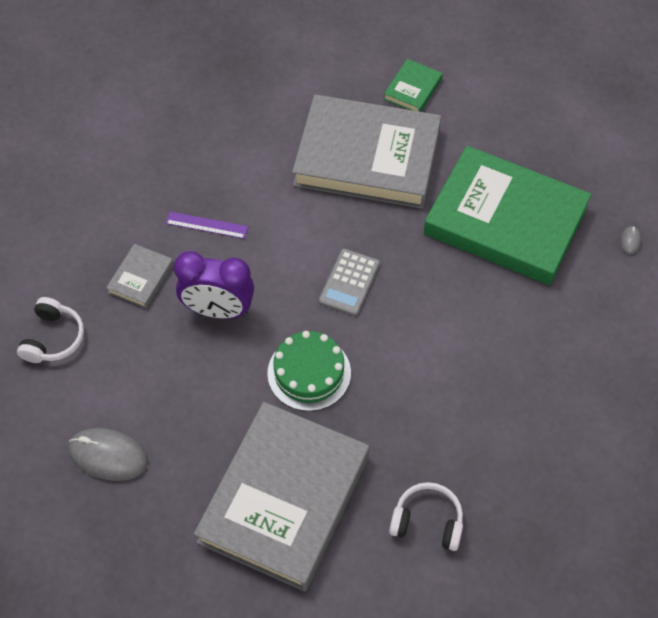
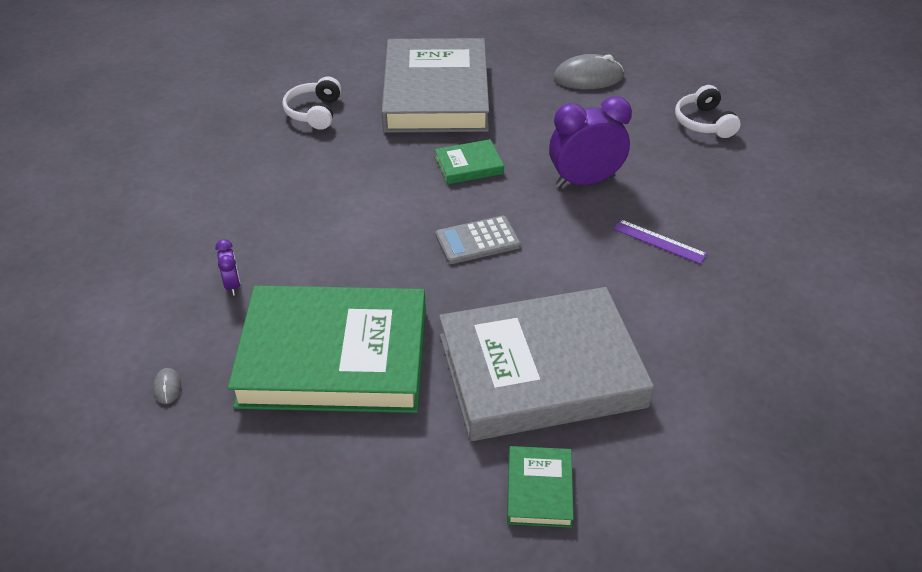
camera: 155 degrees right, 15 degrees down
(141, 278) = (677, 181): grey book -> none
(207, 225) = (659, 241): purple ruler -> purple ruler turned 45 degrees clockwise
(309, 373) = (469, 165): green cake -> green book
(349, 282) = (477, 241): grey calculator -> grey calculator turned 105 degrees counterclockwise
(427, 521) = (314, 112): white headphones -> white headphones turned 105 degrees clockwise
(566, 315) = (232, 285): none -> purple clock

